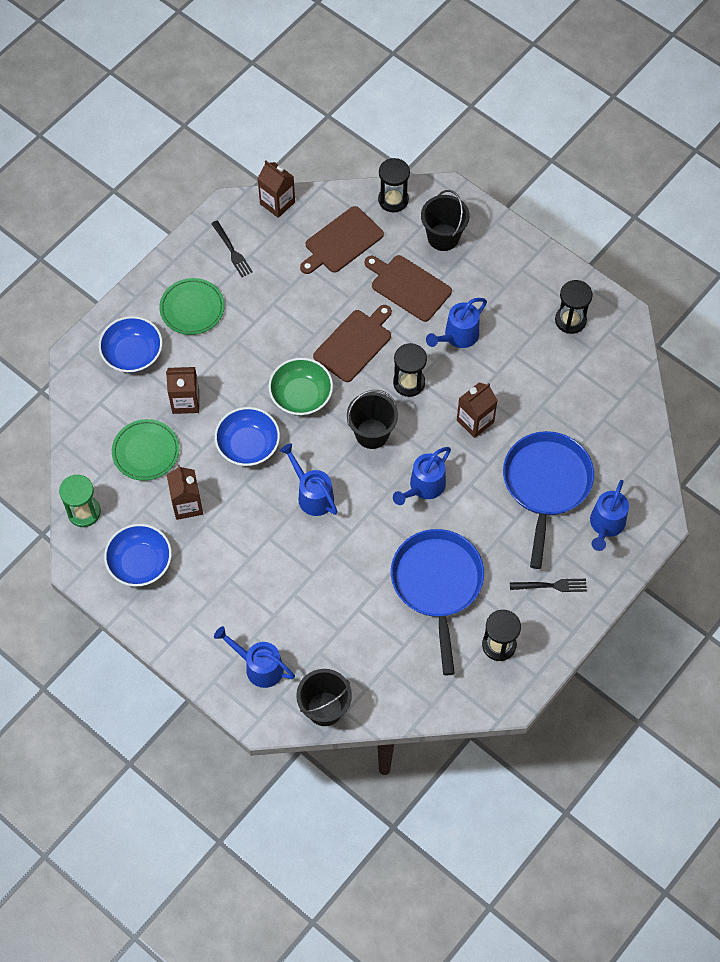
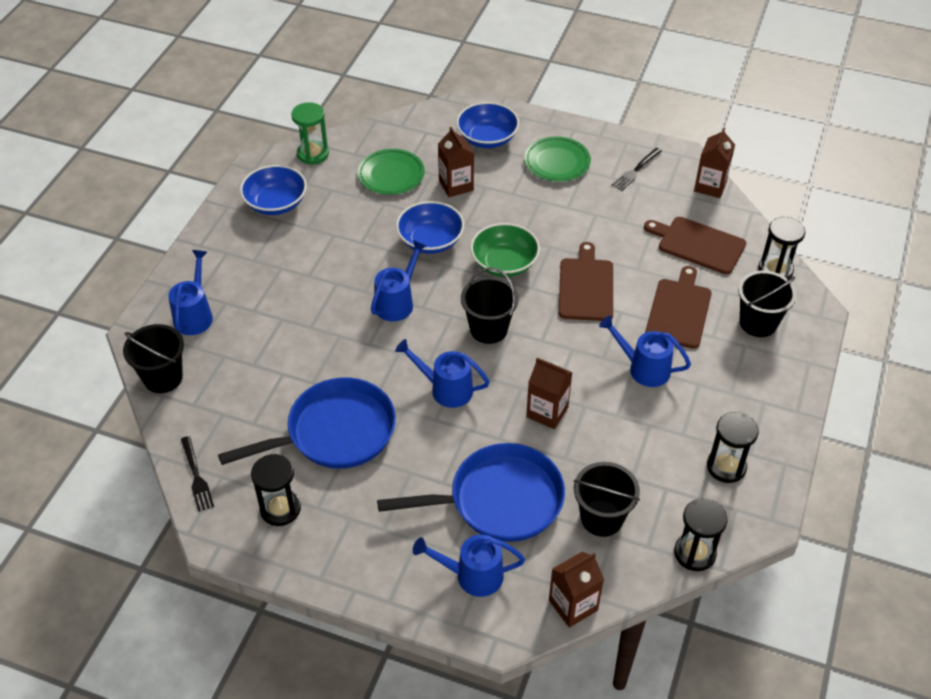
camera: 70 degrees right, 15 degrees down
(187, 505) = (348, 217): brown carton -> brown carton (573, 605)
(354, 343) = (586, 287): brown cutting board -> brown cutting board turned 105 degrees counterclockwise
(409, 383) = (564, 342): black hourglass -> black hourglass (694, 553)
(551, 585) = (372, 540): black fork -> black fork (196, 476)
(586, 420) = (601, 518): none -> black bucket

